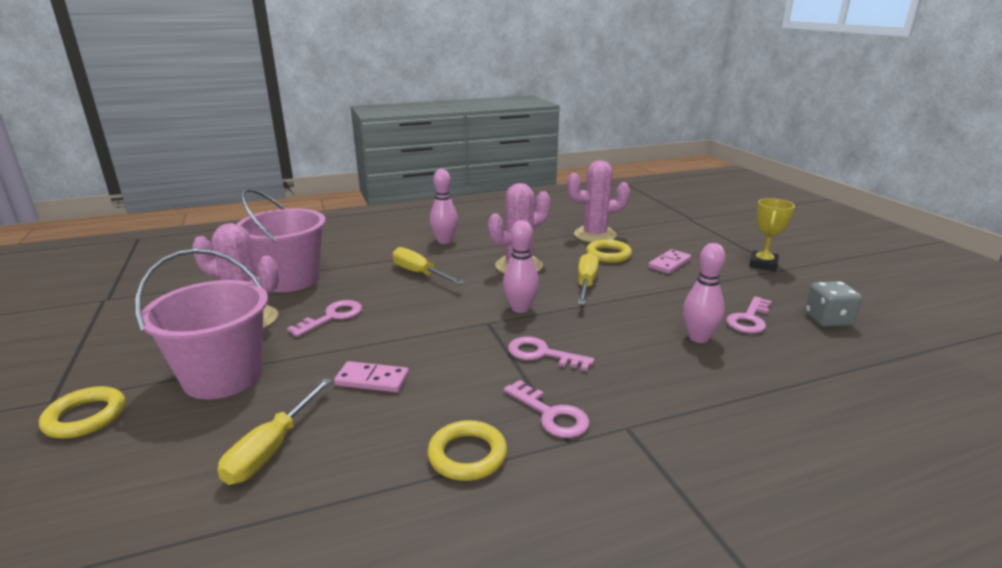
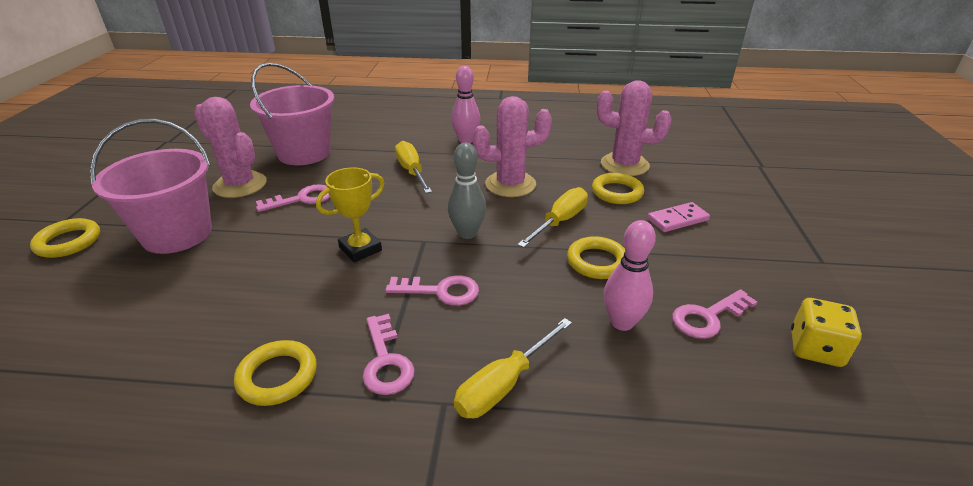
camera: 25 degrees right, 10 degrees up
(272, 449) = (149, 313): yellow screwdriver -> yellow screwdriver (504, 384)
(372, 380) = (275, 272): pink domino -> none
(520, 308) = (467, 233): pink bowling pin -> grey bowling pin
(542, 354) = (440, 291): pink key -> pink key turned 135 degrees clockwise
(641, 304) = (597, 262): none -> yellow ring
(763, 264) = (799, 248): yellow trophy -> yellow trophy (360, 249)
(827, 320) = (815, 349): grey dice -> yellow dice

